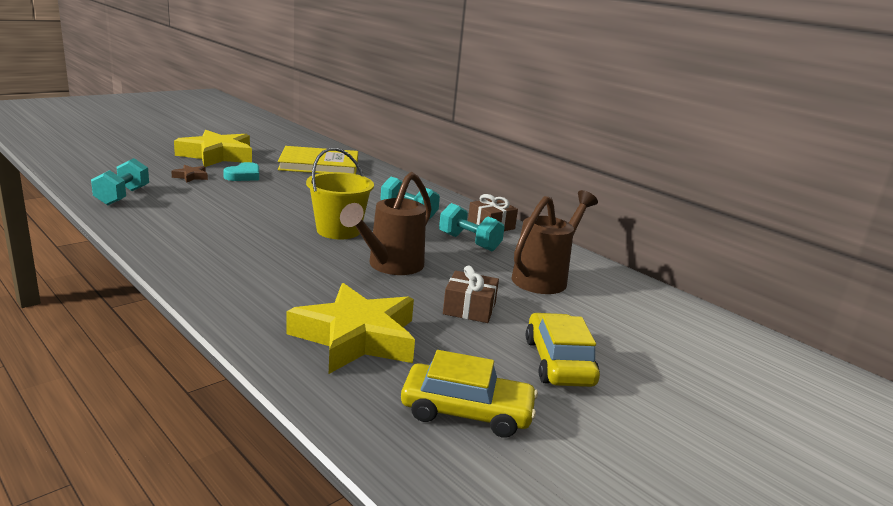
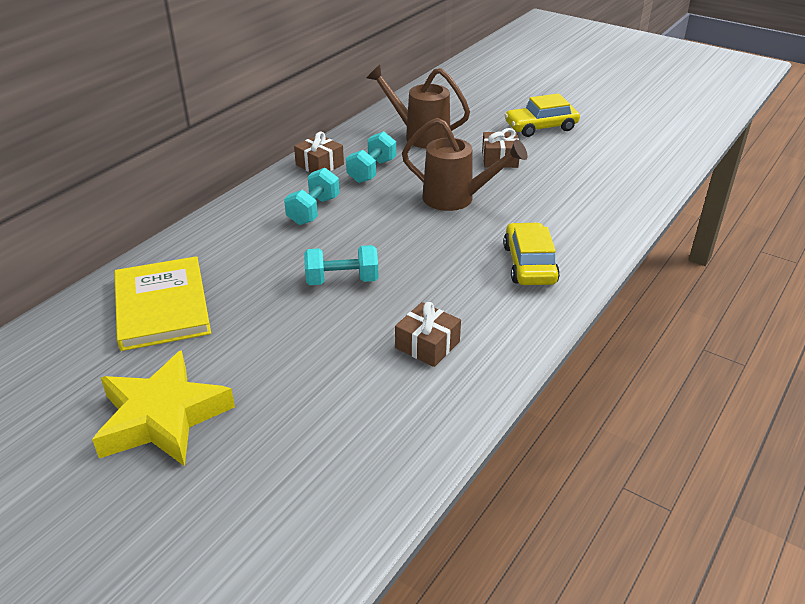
camera: 100 degrees left, 15 degrees up
(122, 196) = (411, 426): turquoise dumbbell -> turquoise dumbbell (342, 280)
(190, 214) = (427, 345): none -> brown gift
(191, 177) = (289, 400): brown star -> none
(244, 176) = (255, 355): turquoise heart -> none
(338, 230) = (398, 239): yellow bucket -> none
(356, 337) = (581, 192): yellow star -> none
(466, 412) = (620, 149): yellow car -> yellow car (529, 264)

